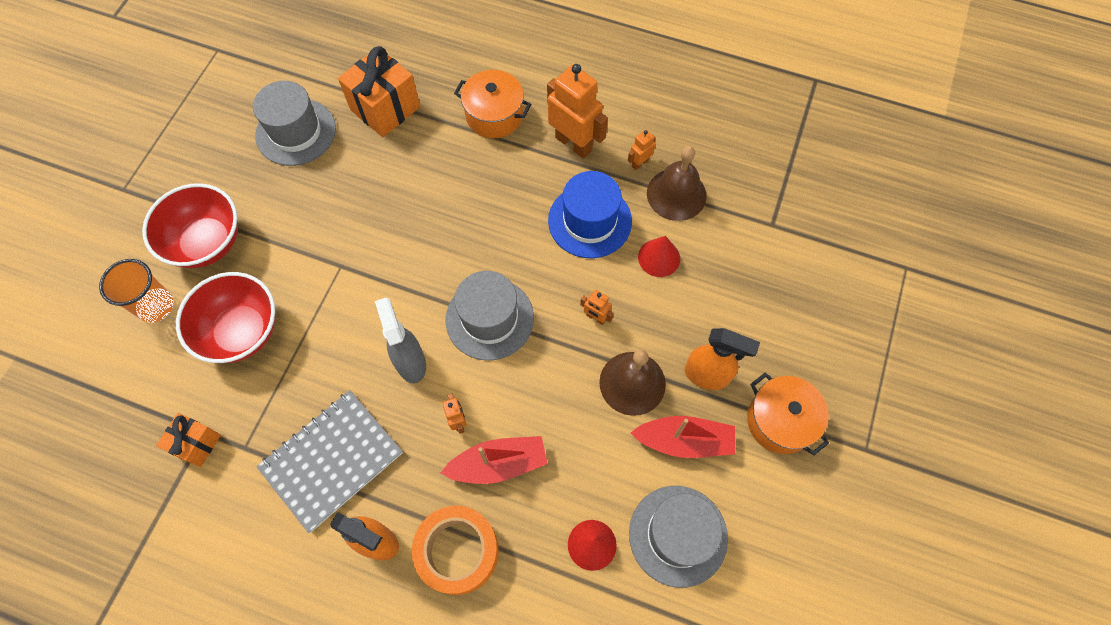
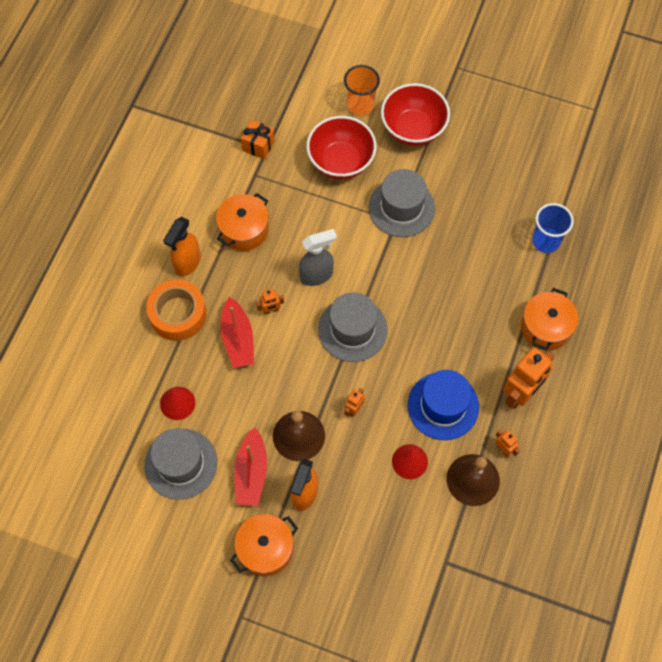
camera: 90 degrees right, 0 degrees up
(296, 132) = (517, 177): grey hat -> grey hat (401, 207)
(332, 460) = (244, 230): grey notebook -> orange pot
(385, 108) = (546, 241): orange gift -> blue cup

